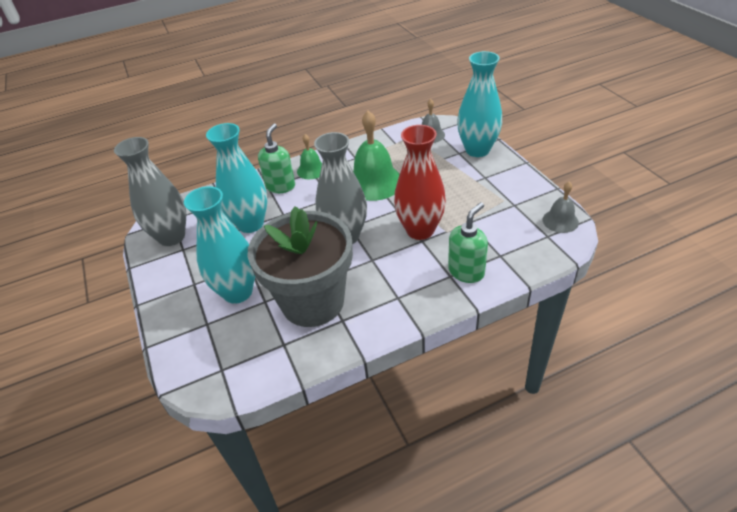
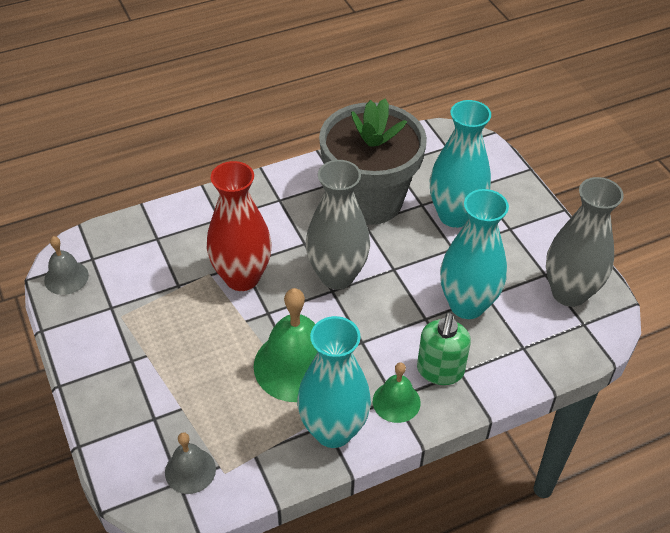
camera: 175 degrees right, 5 degrees up
(466, 271) = (200, 221): green soap dispenser -> none
(477, 150) = (122, 421): turquoise vase -> turquoise vase (333, 430)

